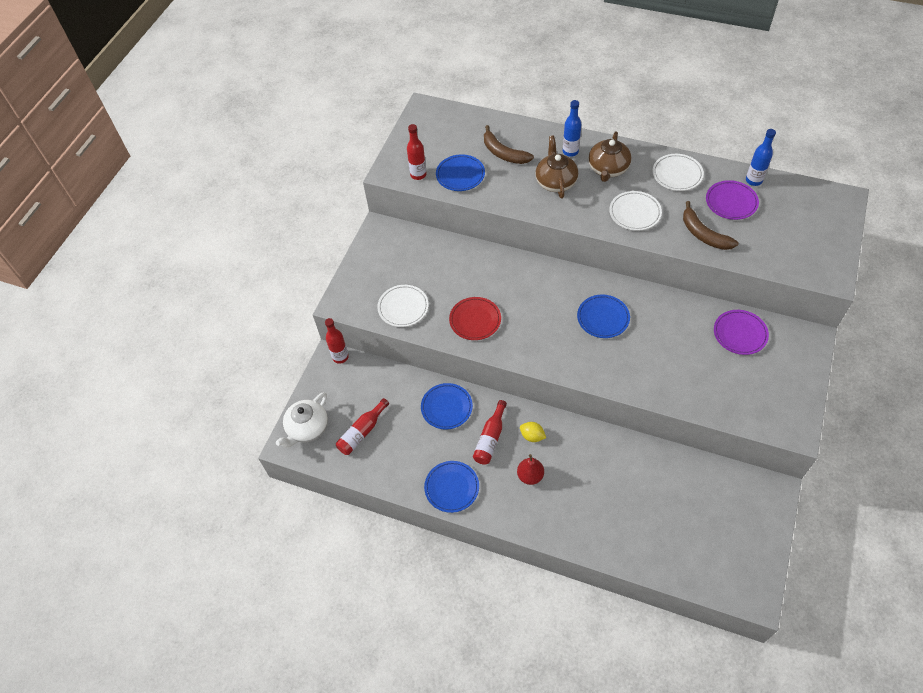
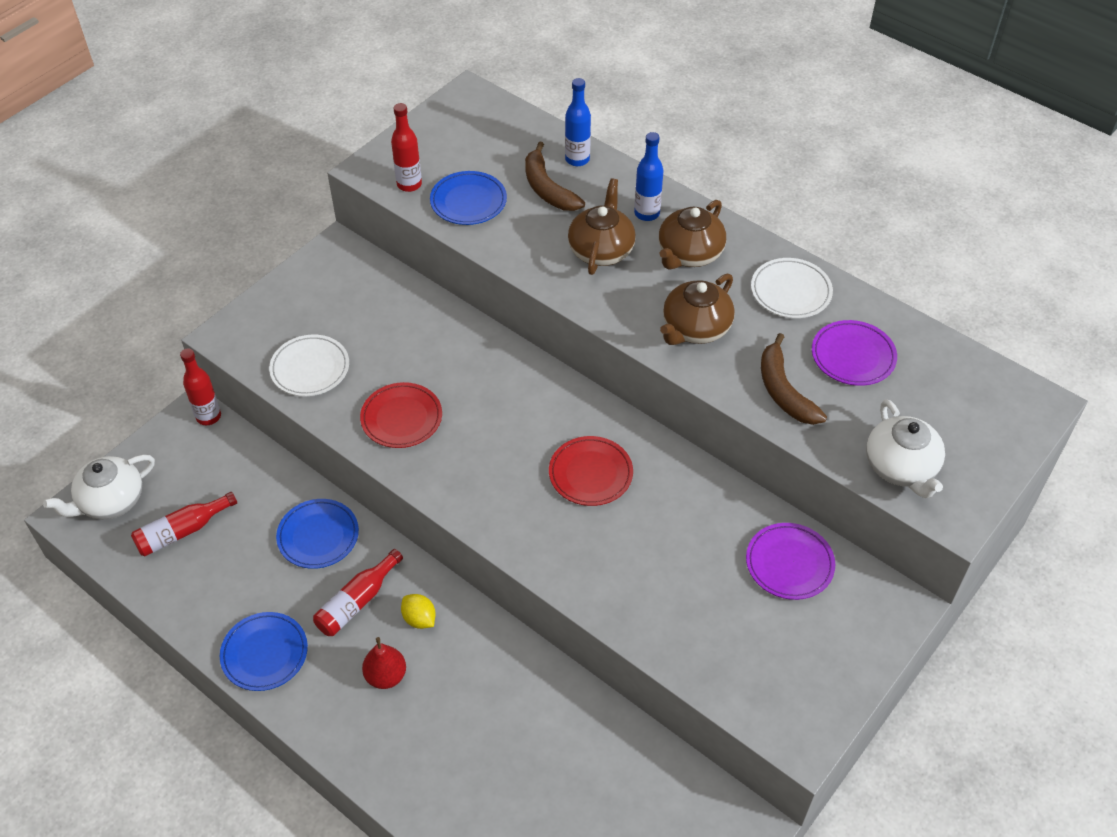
camera: 15 degrees right, 5 degrees down
(603, 318) = (590, 474): blue plate -> red plate
(635, 213) = (695, 328): white plate -> brown teapot
(753, 180) = (906, 334): blue bottle -> blue bottle (577, 159)
(790, 258) = (901, 467): none -> white teapot

